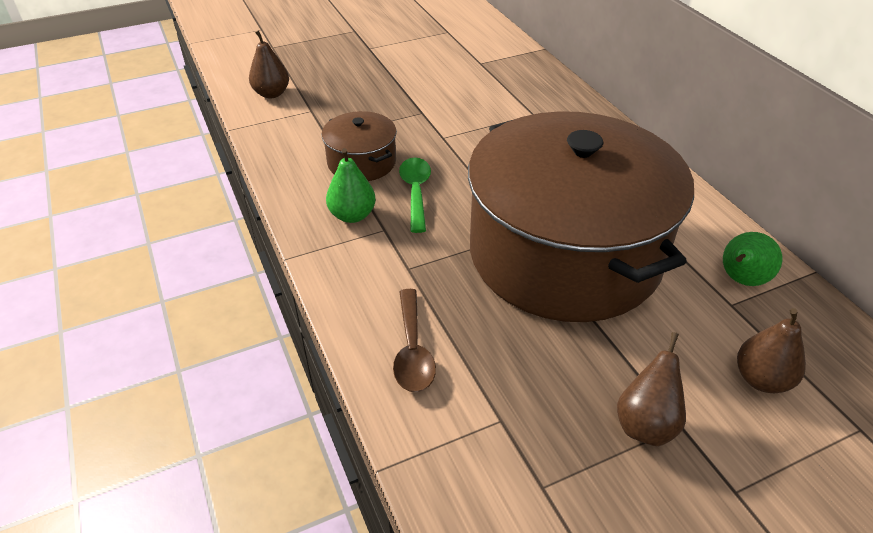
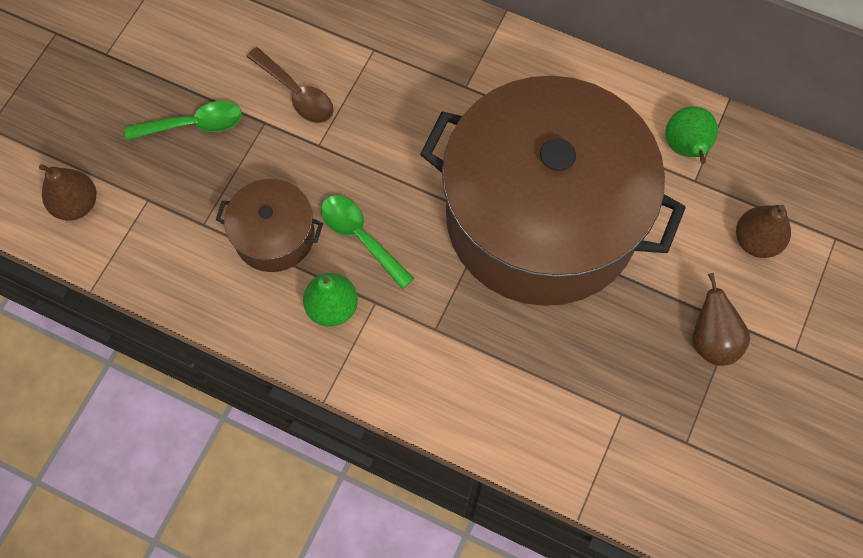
camera: 40 degrees left, 25 degrees up
(379, 94) = (194, 125): none -> green spoon
(412, 351) = (512, 405): brown spoon -> brown spoon (296, 93)

